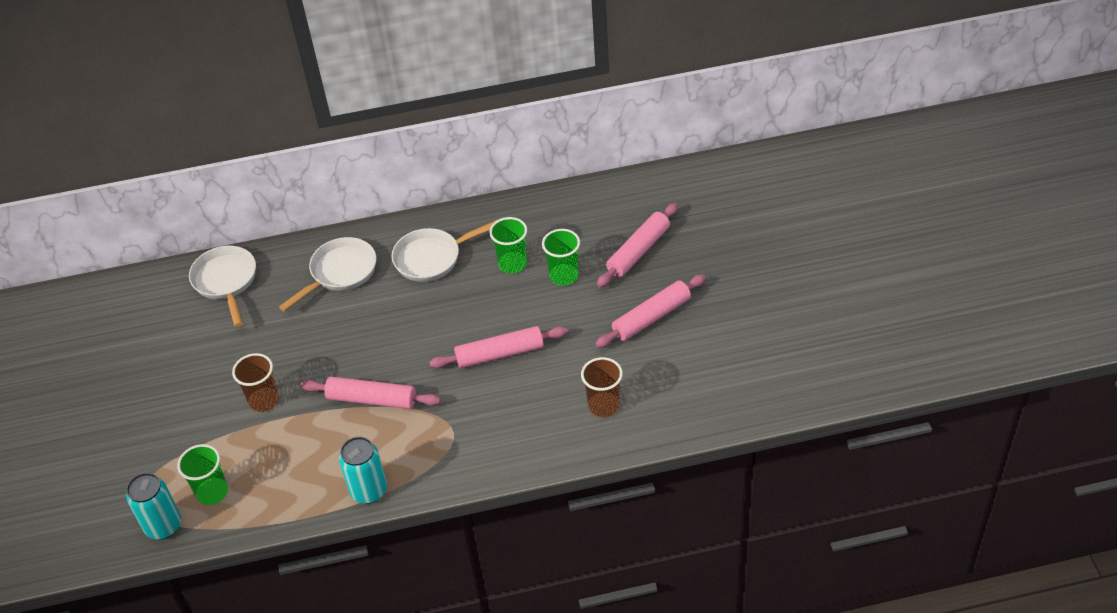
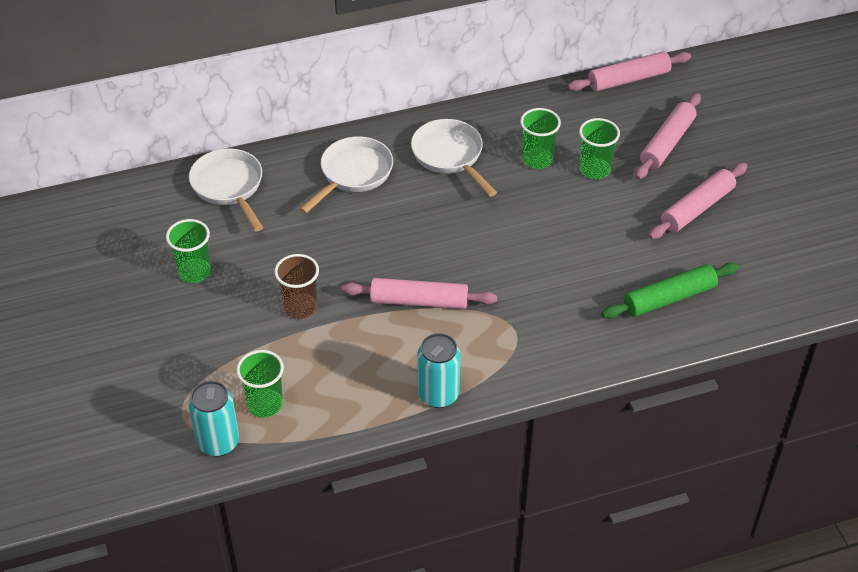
camera: 10 degrees left, 0 degrees up
(178, 363) = (194, 272): none -> green cup
(432, 258) = (450, 156): white pan -> white pan turned 90 degrees clockwise
(500, 354) = (546, 250): pink rolling pin -> pink rolling pin (628, 79)
(603, 406) = (669, 298): brown cup -> green rolling pin

